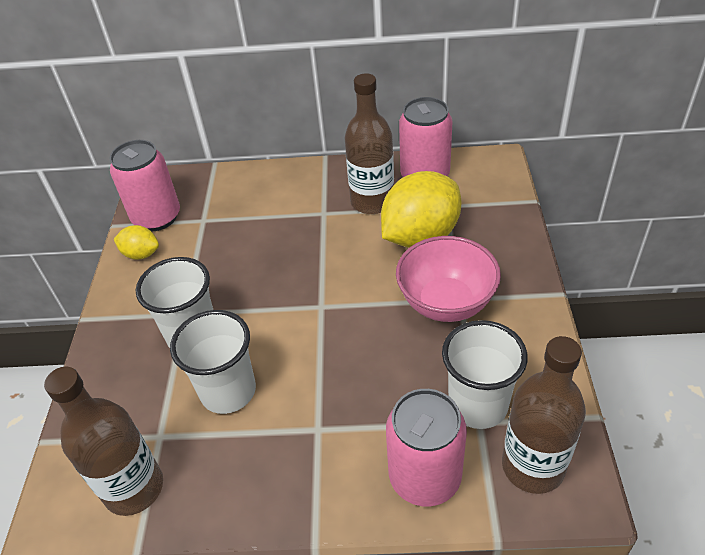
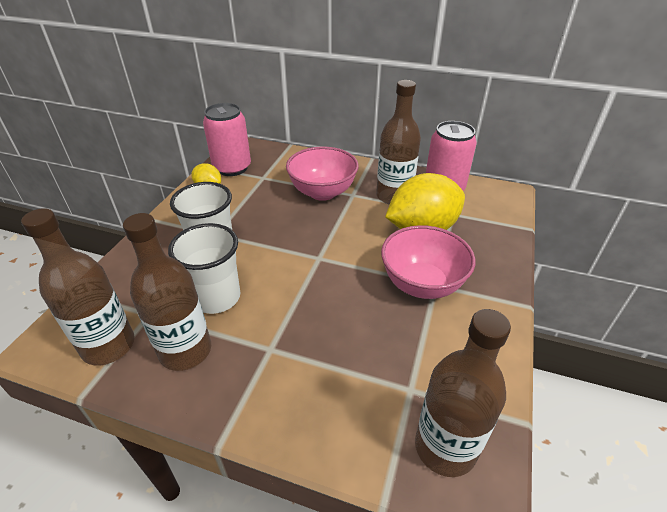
camera: 15 degrees right, 5 degrees down
(226, 463) = (185, 351): none -> brown bottle
(286, 220) = (322, 192): none -> pink bowl
(425, 477) = (341, 420): pink can -> none
(478, 405) = (415, 374): white cup -> none

